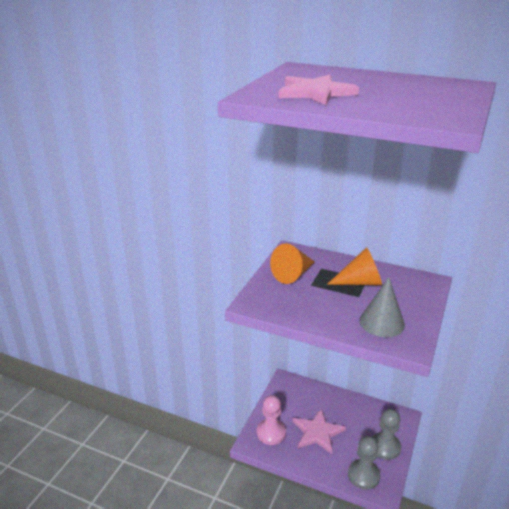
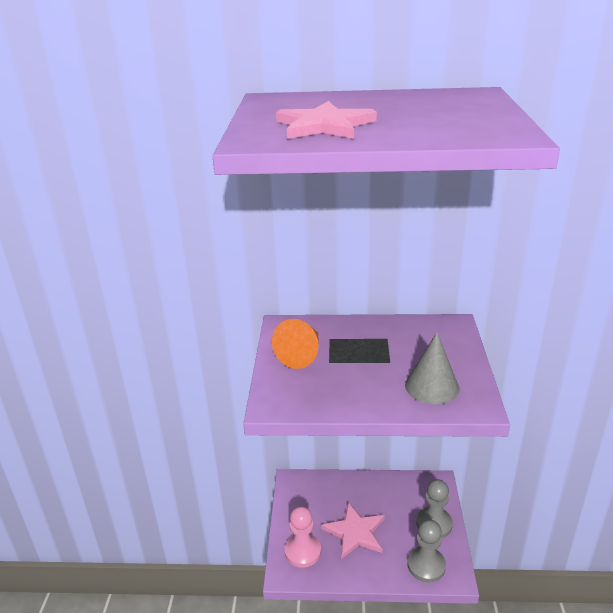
camera: 20 degrees left, 0 degrees up
(360, 282) = (382, 344): orange cone -> none

